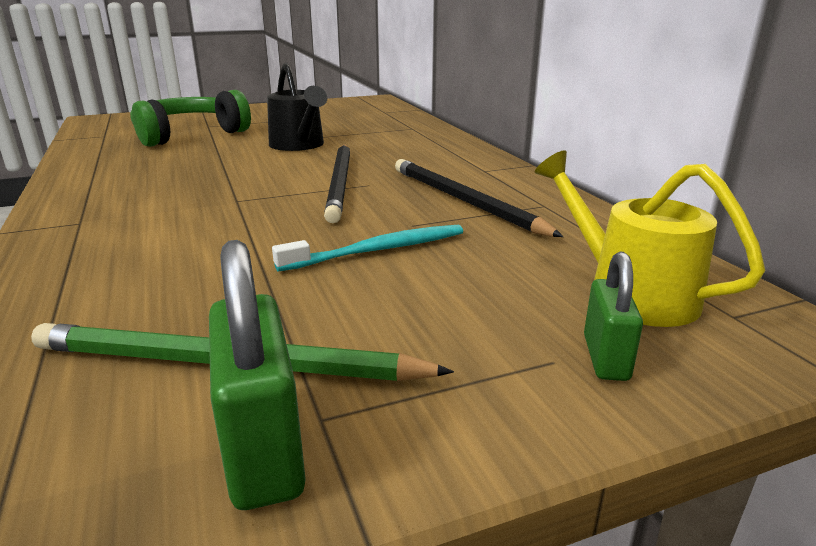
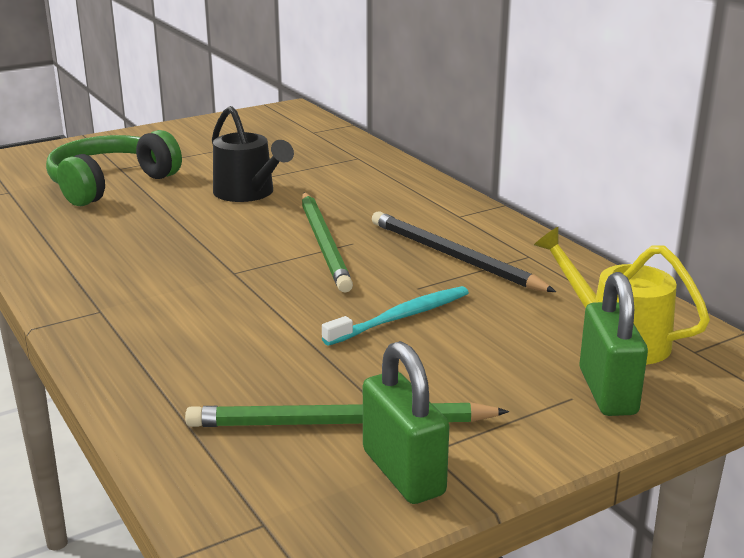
camera: 10 degrees left, 0 degrees up
(340, 183) = (324, 244): black pencil -> green pencil
(606, 358) = (607, 391): green padlock -> green padlock, size x1.58

